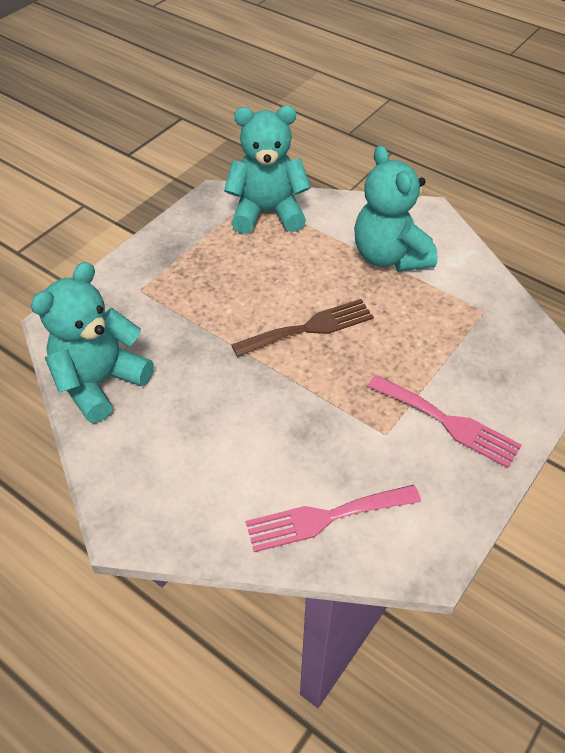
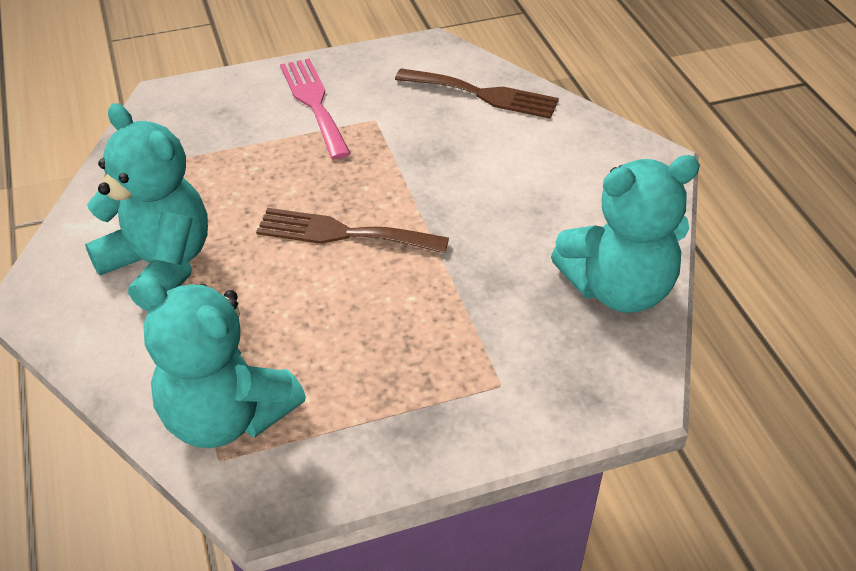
camera: 145 degrees left, 5 degrees down
(325, 517) = (483, 95): pink fork -> brown fork
(389, 256) = (160, 265): turquoise teddy bear -> turquoise teddy bear turned 60 degrees counterclockwise

